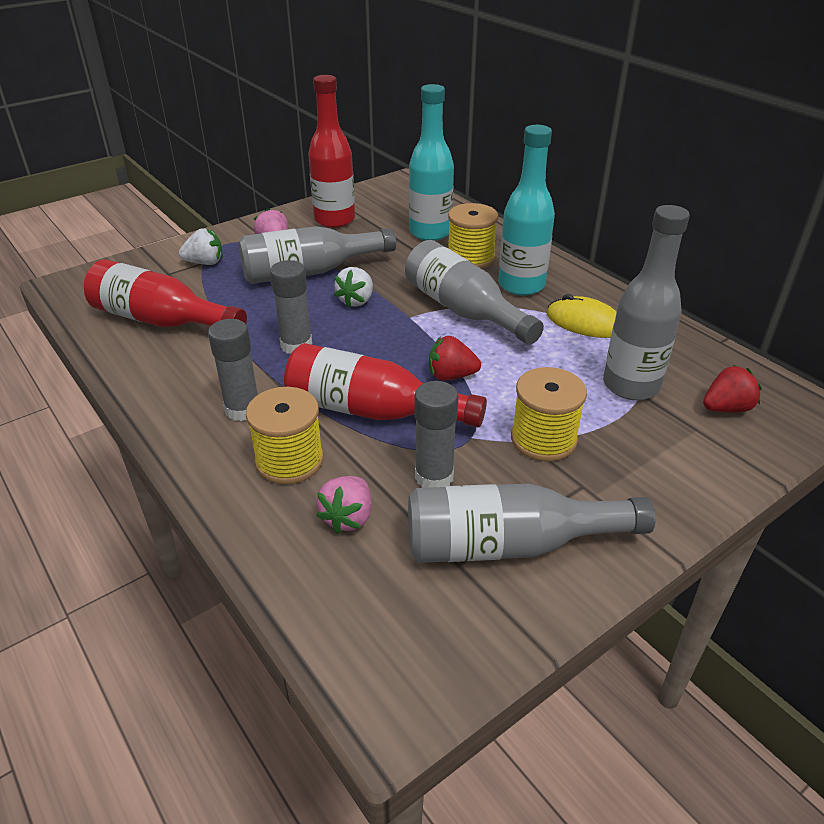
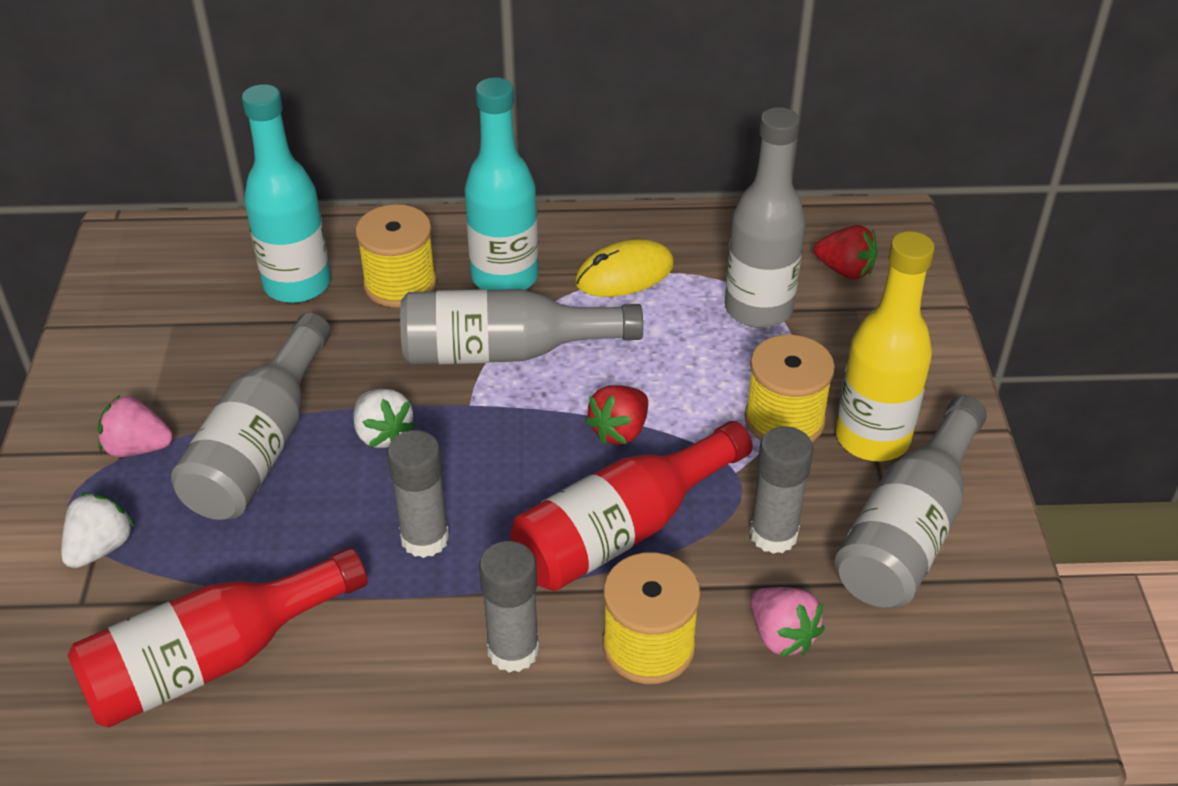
camera: 55 degrees left, 5 degrees up
(334, 220) = (148, 355): red bottle -> none
(578, 489) = (872, 438): none -> yellow bottle
(726, 408) = (845, 270): red strawberry -> red strawberry turned 105 degrees clockwise

